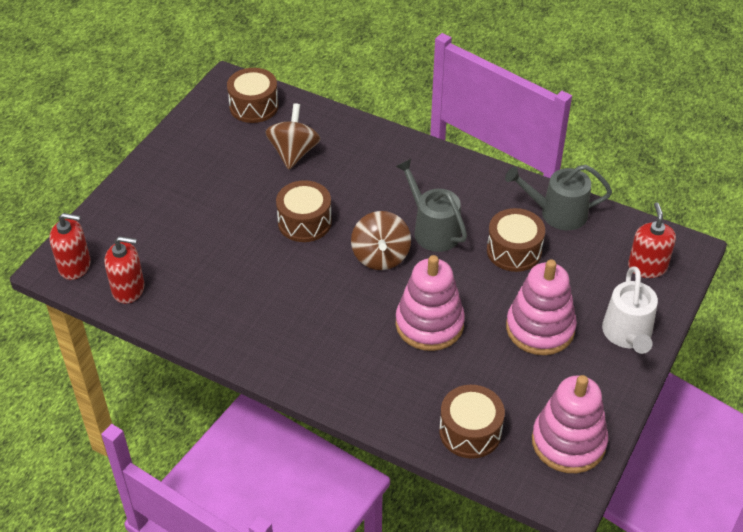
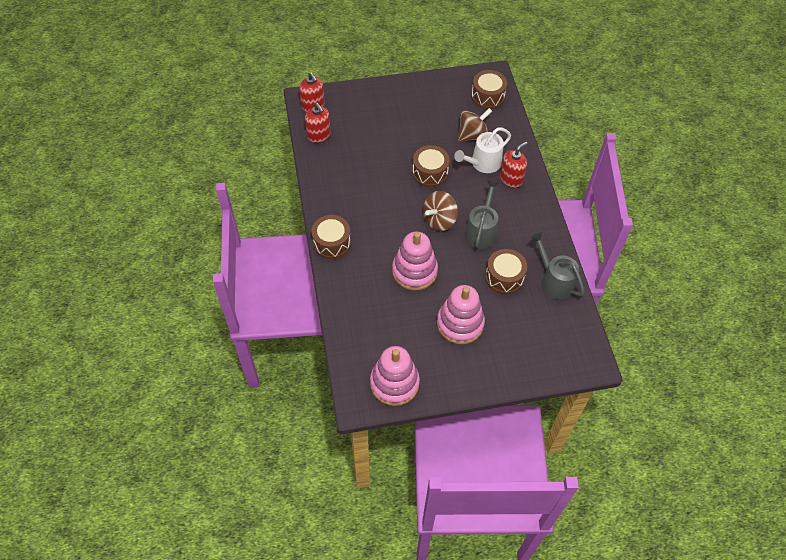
camera: 50 degrees right, 10 degrees up
(470, 431) = (361, 333): brown drum -> brown drum (332, 243)
(627, 334) = (496, 369): white watering can -> white watering can (483, 163)
(647, 267) = (558, 350): red soap dispenser -> red soap dispenser (511, 179)

